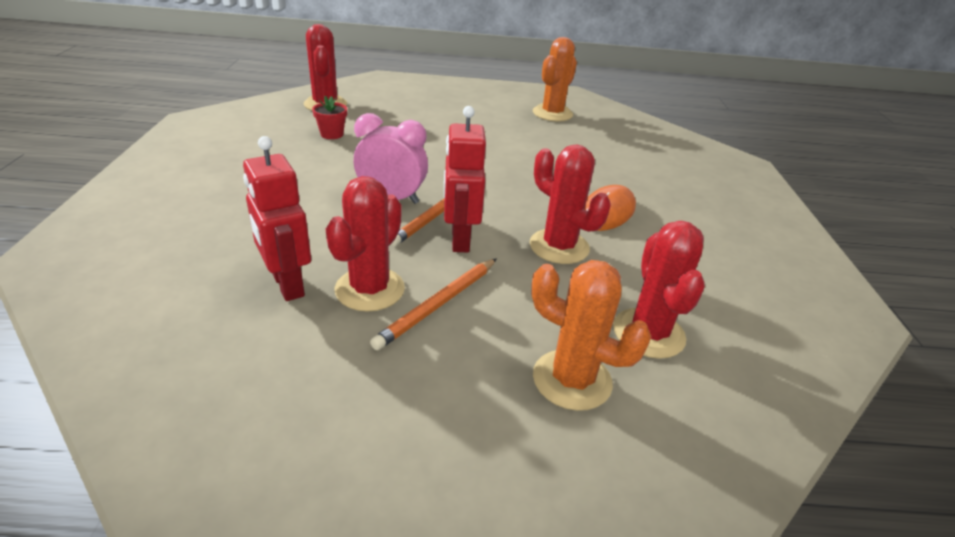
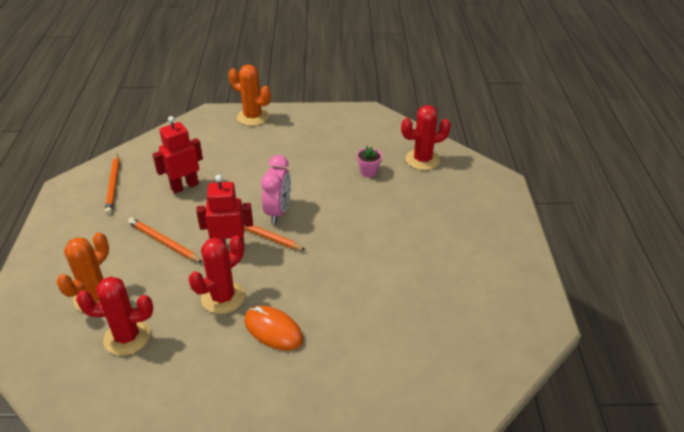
camera: 90 degrees right, 5 degrees up
(231, 389) = (113, 185): none -> orange pencil
(332, 134) = (368, 171): red flower pot -> pink flower pot
(370, 289) = (179, 215): red cactus -> none
(552, 113) = (473, 303): orange cactus -> orange cactus (253, 117)

